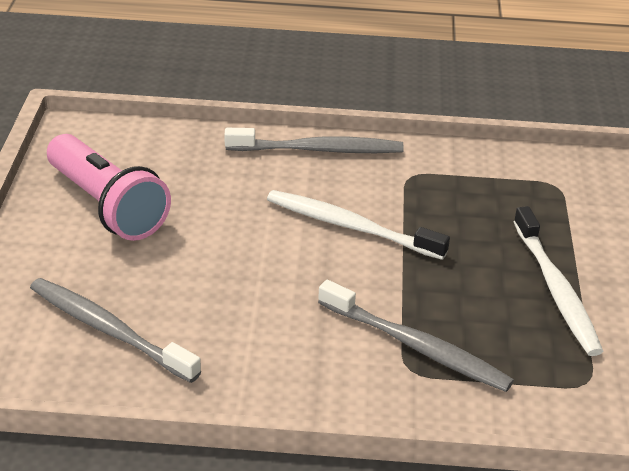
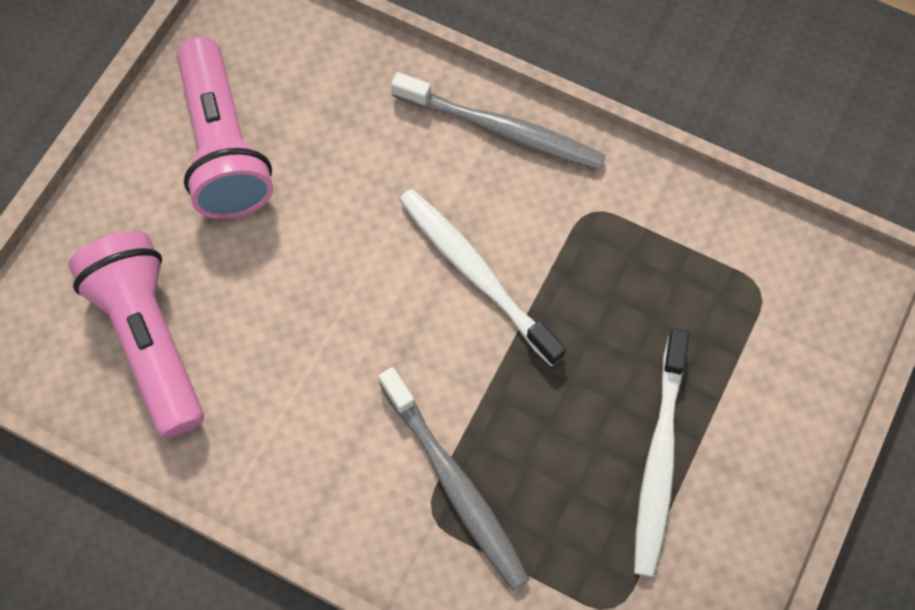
camera: 25 degrees right, 30 degrees up
(109, 330) = (149, 340): grey toothbrush -> pink flashlight

